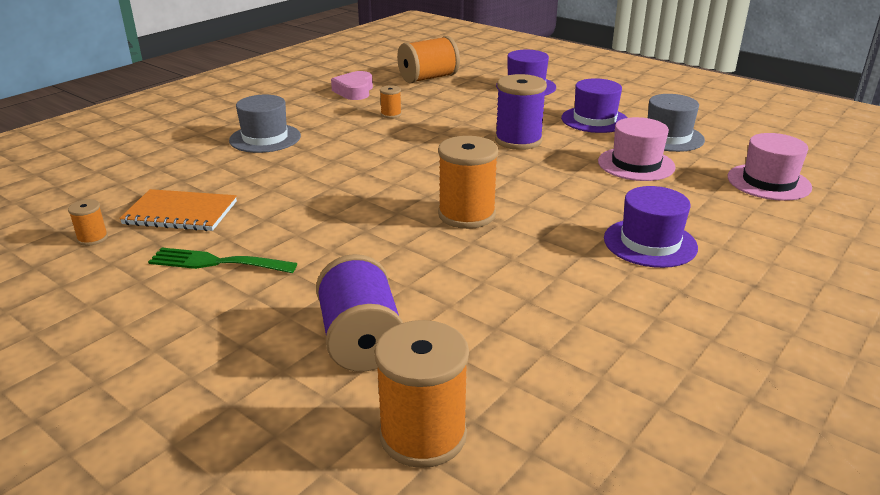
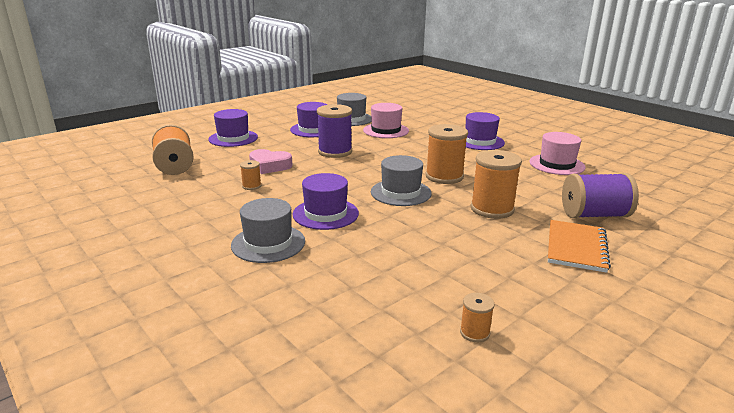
camera: 80 degrees left, 5 degrees down
(180, 213) = (426, 284): orange notebook -> orange notebook (576, 247)
(216, 262) = (513, 263): green fork -> none
(331, 154) = (325, 214): none -> purple hat
(354, 91) = (175, 197): pink heart -> pink heart (269, 166)
(399, 189) = (401, 192): none -> grey hat
(423, 435) = (663, 205): orange spool -> orange spool (492, 209)
(768, 182) = (417, 112): pink hat -> pink hat (557, 164)

